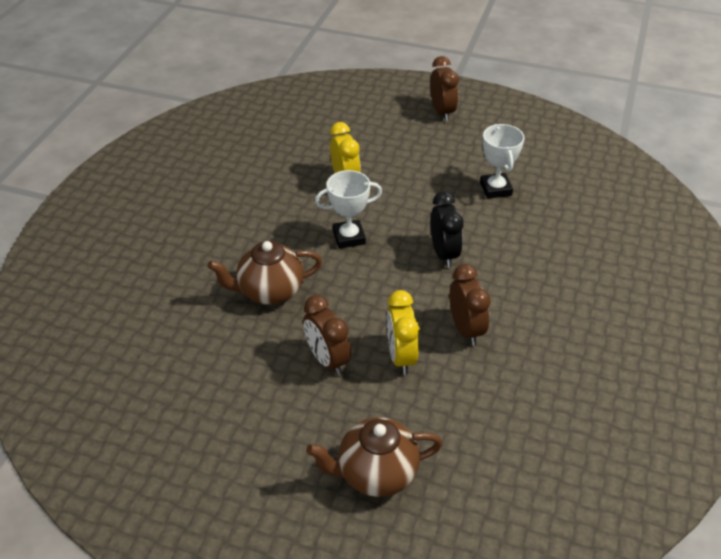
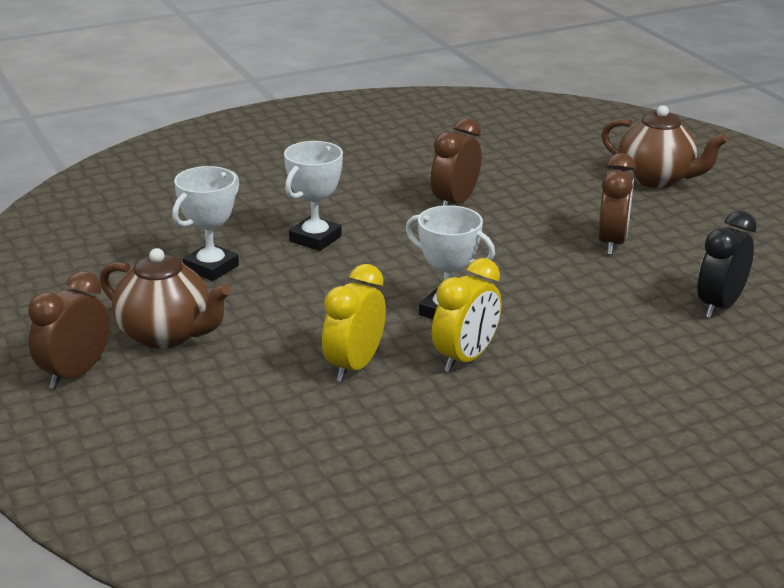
camera: 135 degrees left, 15 degrees down
(269, 291) = (605, 313): brown teapot -> brown teapot (167, 335)
(401, 357) = (541, 215): yellow clock -> yellow clock (465, 358)
(444, 254) = (375, 251): black clock -> black clock (719, 306)
(486, 241) = (315, 239): none -> white trophy

